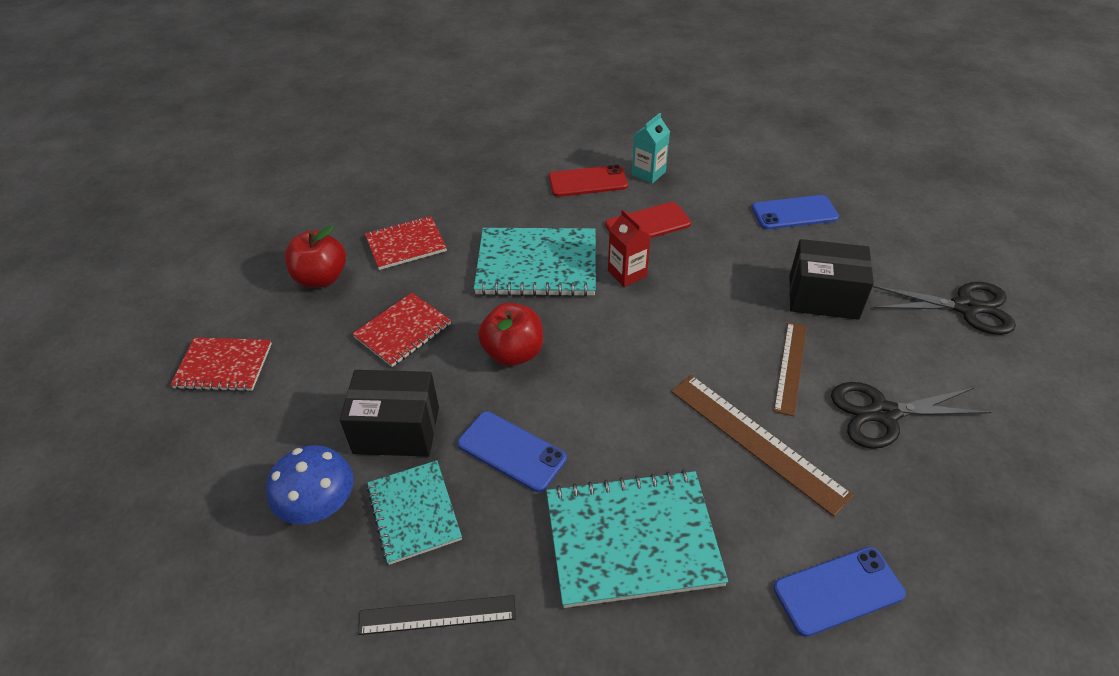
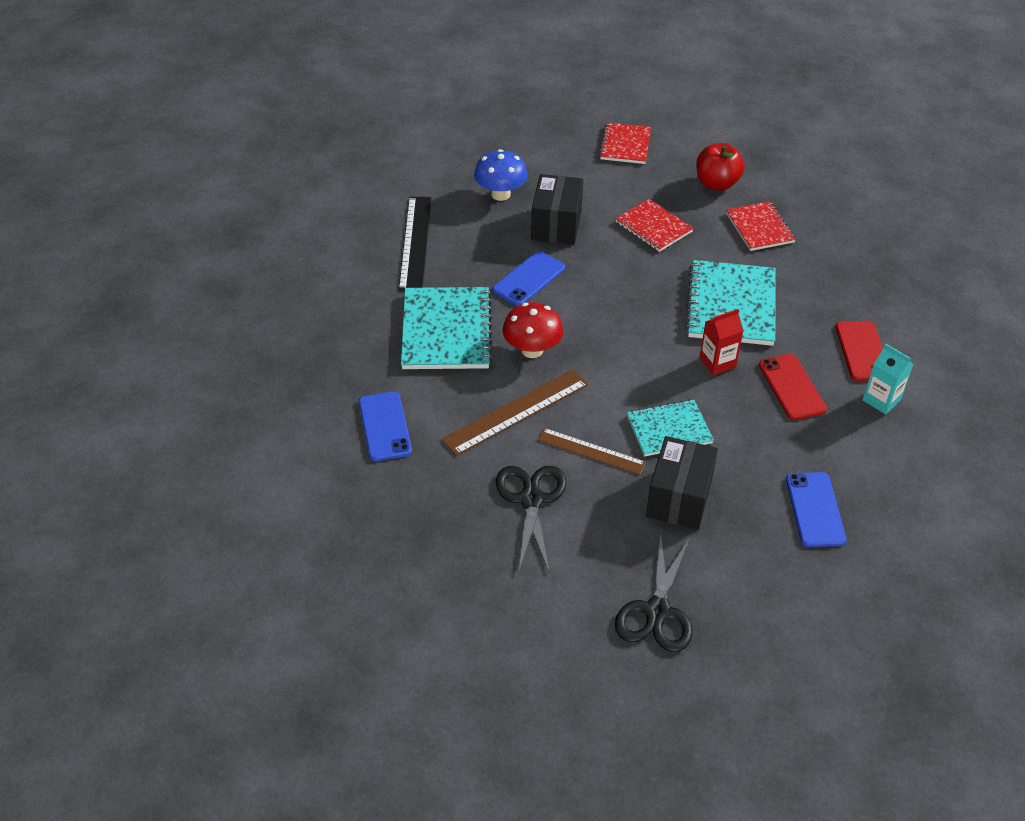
camera: 95 degrees right, 0 degrees up
(414, 512) = (487, 233): turquoise notebook -> turquoise notebook (669, 430)
(437, 615) = (415, 243): black ruler -> black ruler, size x1.53
(513, 353) = (624, 285): red apple -> none
(647, 435) = (532, 350): none -> red mushroom

